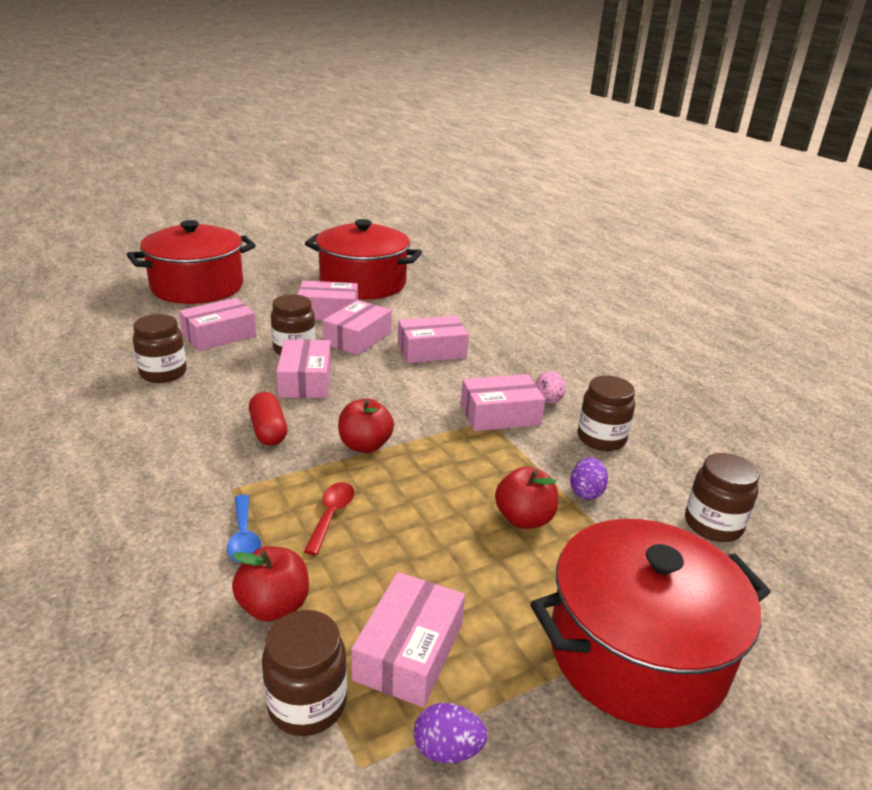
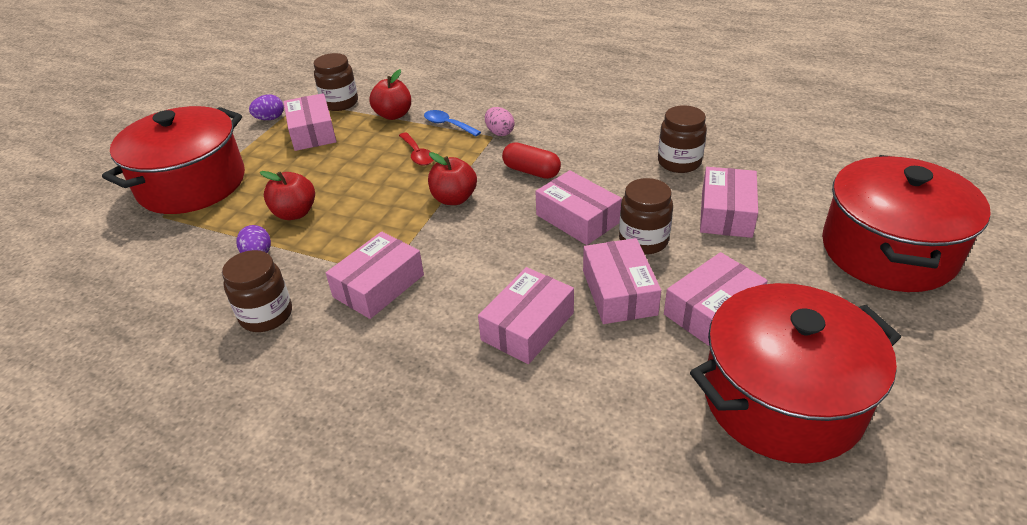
camera: 145 degrees right, 10 degrees up
(548, 401) = (344, 332): pink egg -> pink egg (499, 132)
(713, 525) = (144, 283): brown jar -> none

